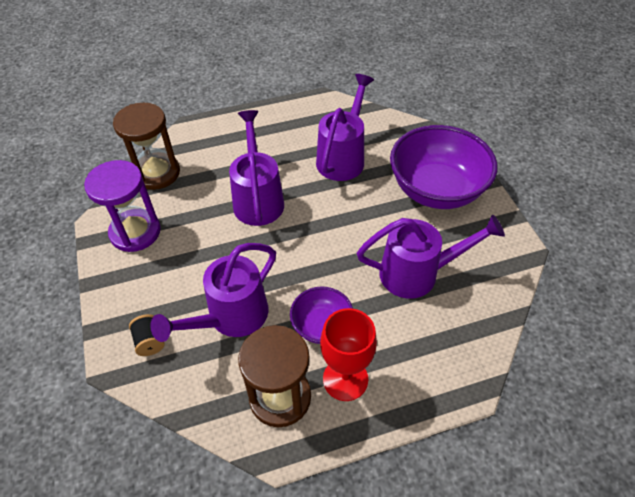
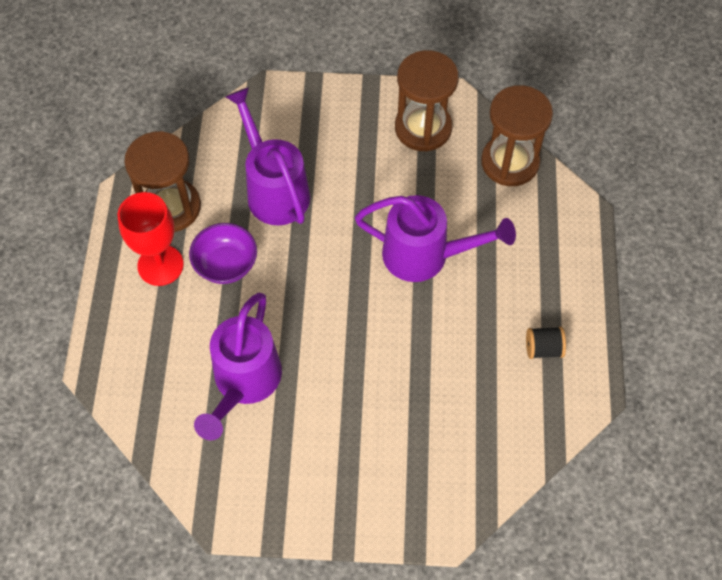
camera: 110 degrees right, 10 degrees up
(135, 232) = (423, 128): purple hourglass -> brown hourglass
(150, 341) = (279, 120): black spool -> black spool (543, 349)
(343, 157) = (461, 375): purple watering can -> none
(436, 189) = (358, 466): purple bowl -> none

